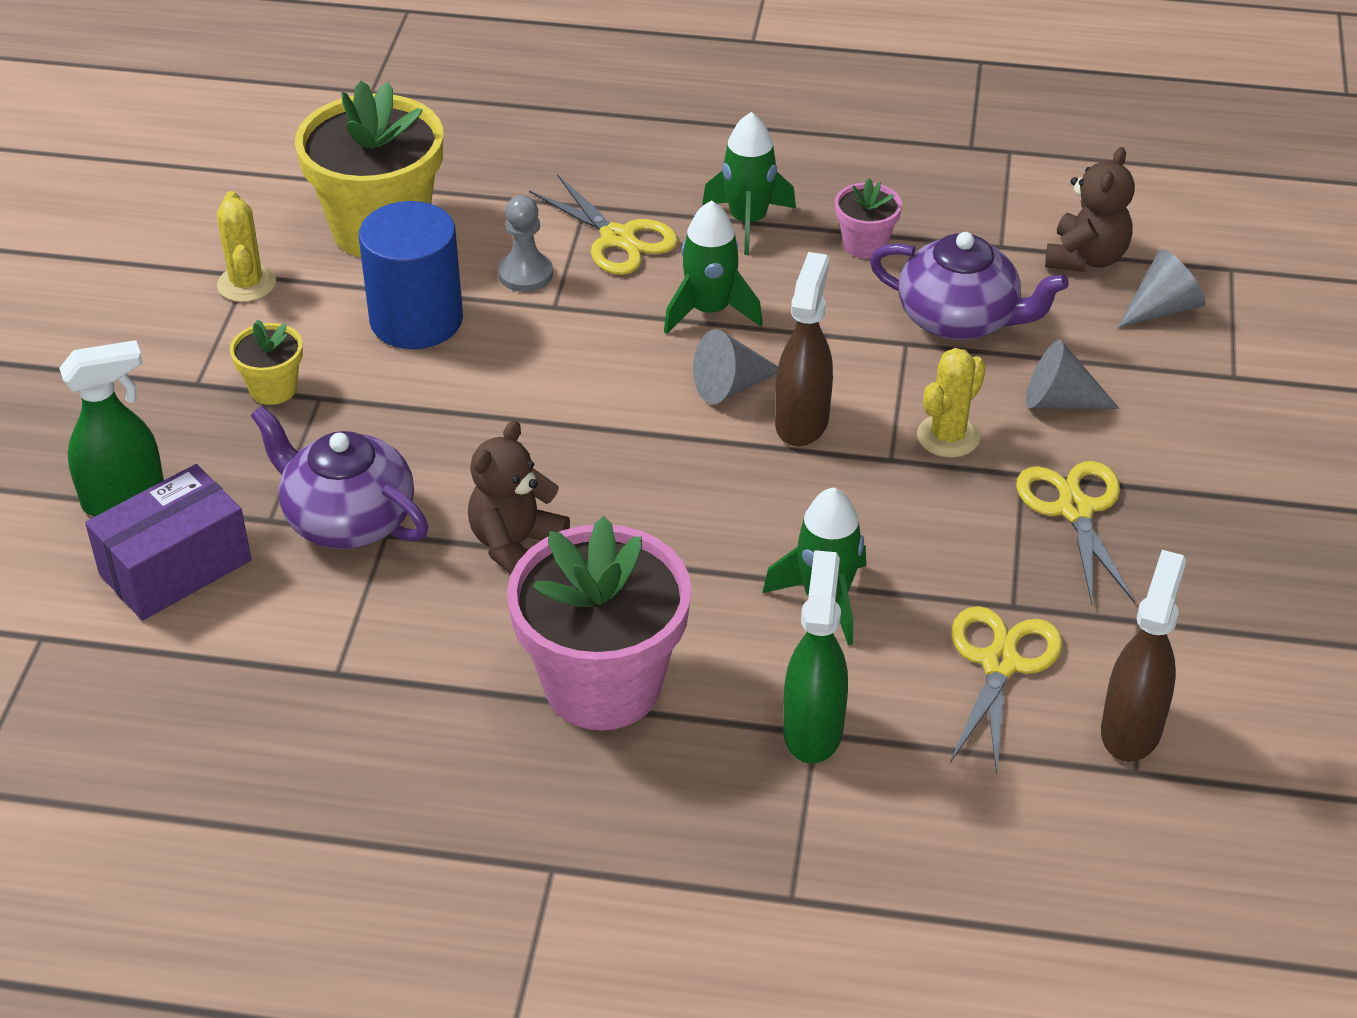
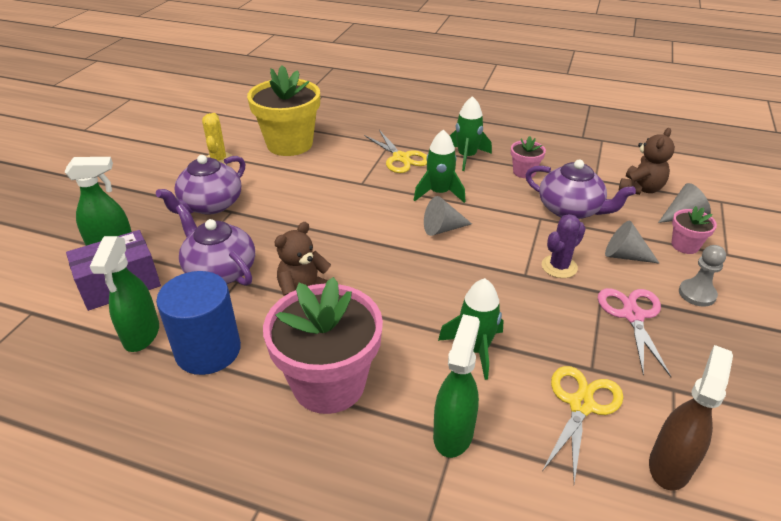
camera: 10 degrees right, 5 degrees down
(258, 650) = (141, 335): none -> green spray bottle
(273, 389) = (210, 205): yellow flower pot -> purple teapot
(416, 320) = (292, 182): blue cylinder -> blue cylinder (208, 350)
(525, 274) = (352, 168): grey pawn -> grey pawn (697, 294)
(802, 422) = (478, 250): brown spray bottle -> none
(948, 436) = (559, 267): yellow cactus -> purple cactus
(1075, 510) = (632, 315): yellow scissors -> pink scissors
(1163, 369) = (685, 245): none -> pink flower pot

